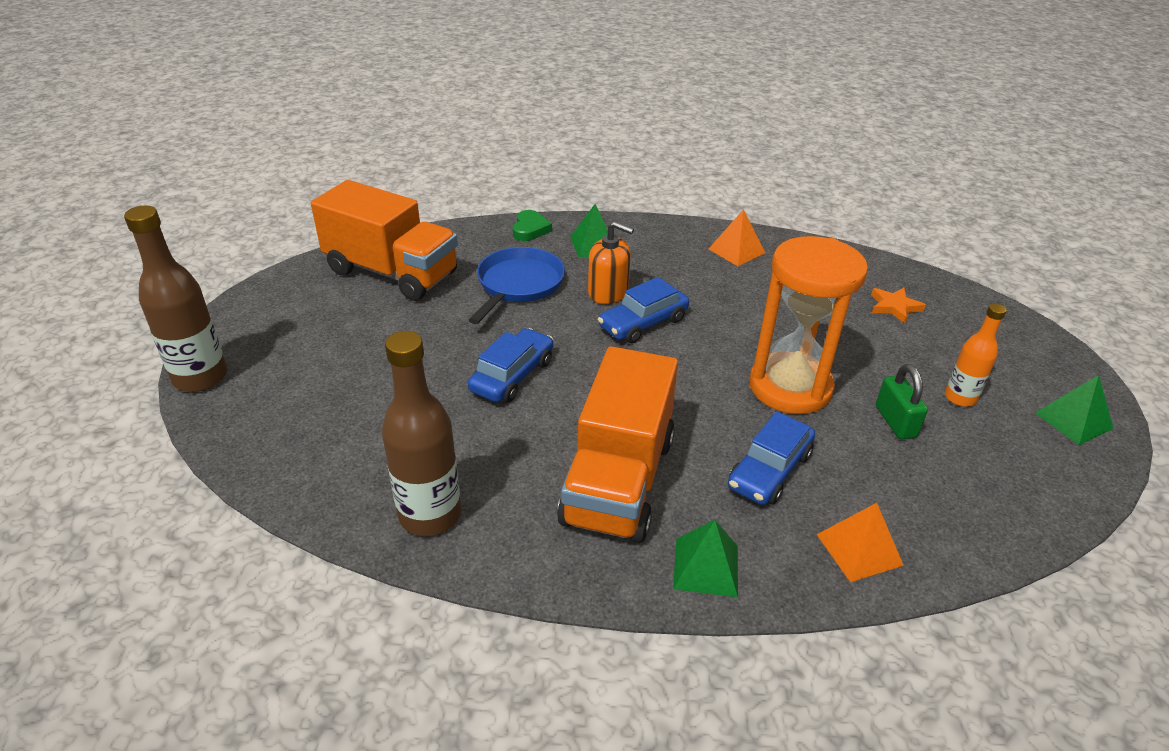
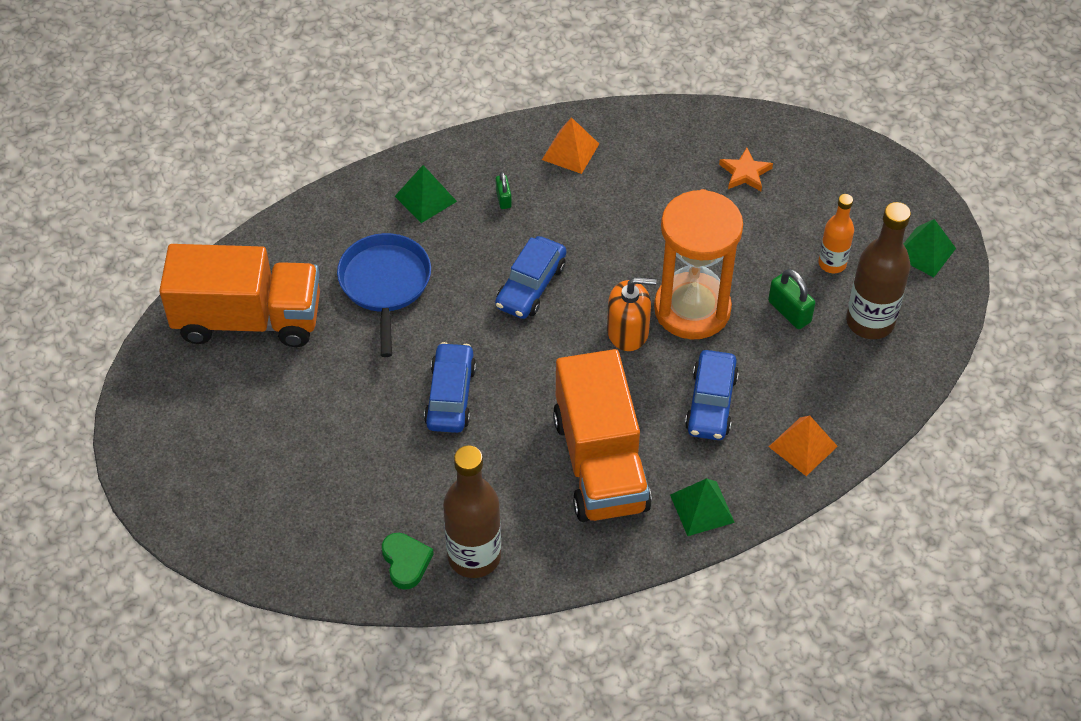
camera: 25 degrees left, 15 degrees up
(200, 377) = (170, 516): brown bottle -> brown bottle (870, 322)
(530, 229) = (346, 201): green heart -> green heart (406, 562)
(608, 292) = (477, 259): orange soap dispenser -> orange soap dispenser (628, 331)
(658, 262) = (503, 199): none -> green padlock

